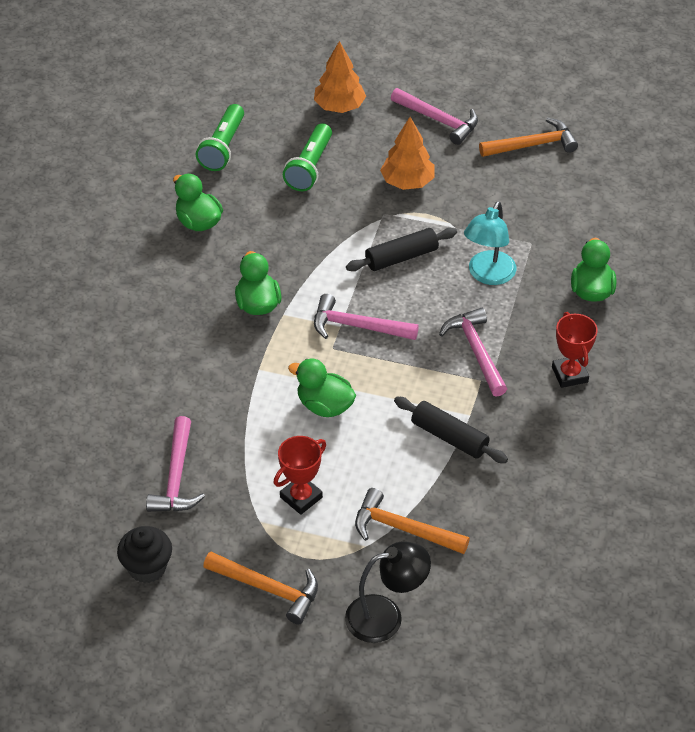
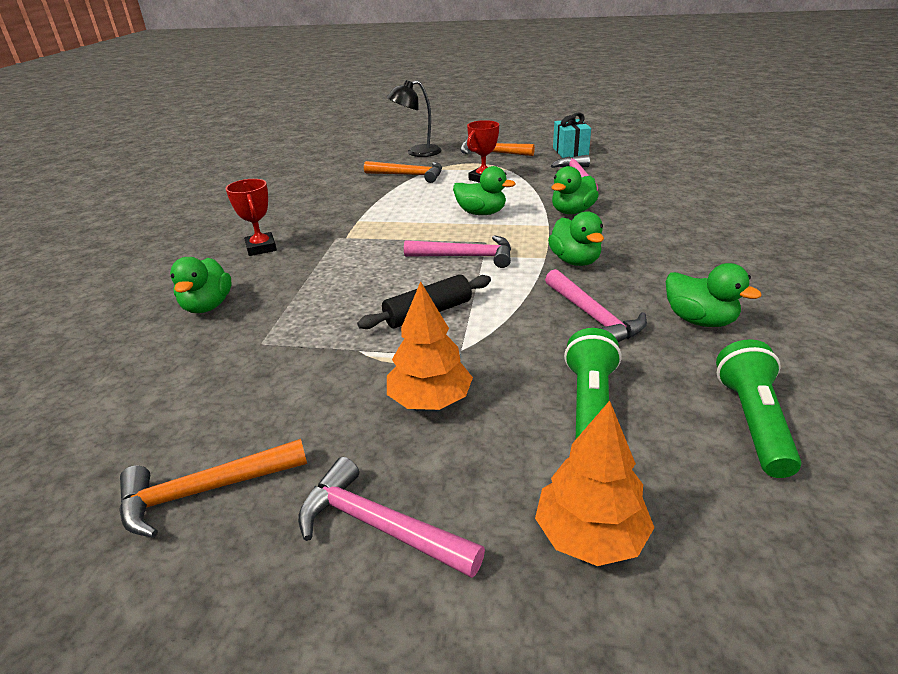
camera: 175 degrees right, 15 degrees down
(147, 568) = (570, 151): black cupcake -> turquoise gift
(222, 391) = (572, 211): none -> green duck
(449, 437) = (375, 209): black rolling pin -> none
(476, 351) = (347, 253): pink hammer -> pink hammer (593, 317)
(488, 275) = (324, 307): turquoise lamp -> none

